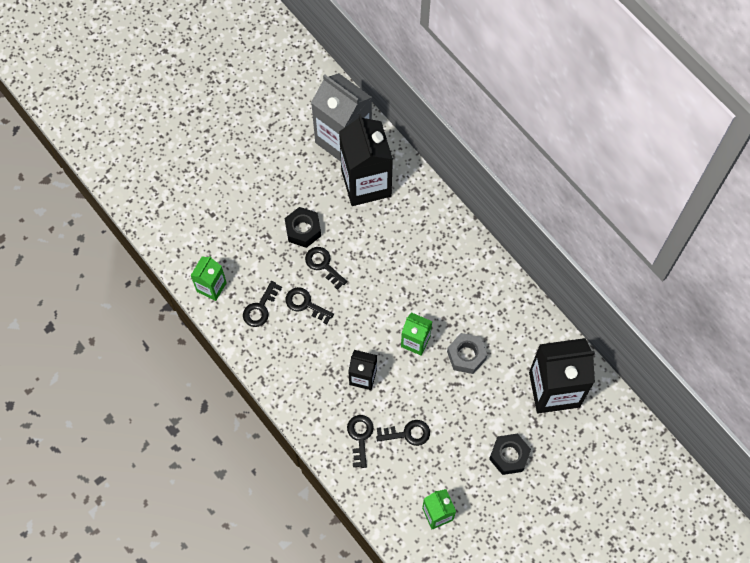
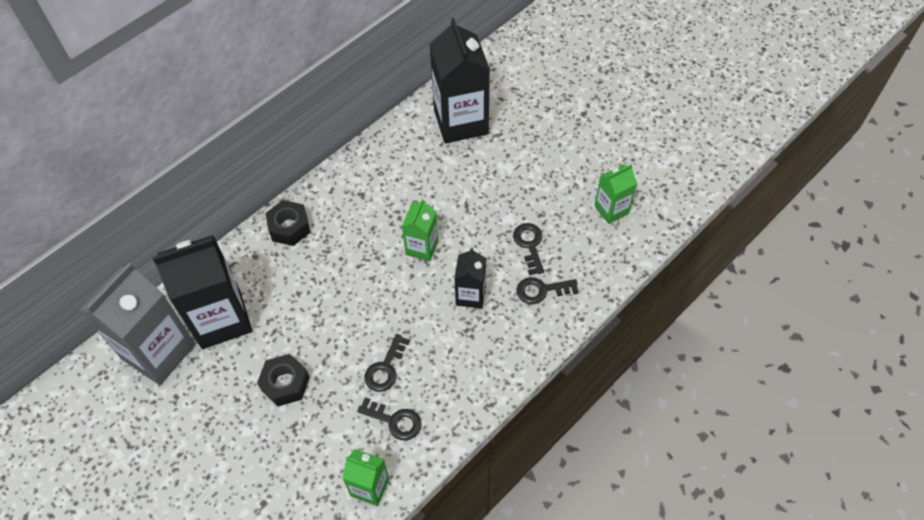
camera: 95 degrees left, 10 degrees down
(323, 265) = (332, 354): black key -> none
(466, 355) = (433, 199): grey nut -> none
(509, 456) = (537, 154): black nut -> black nut (289, 227)

